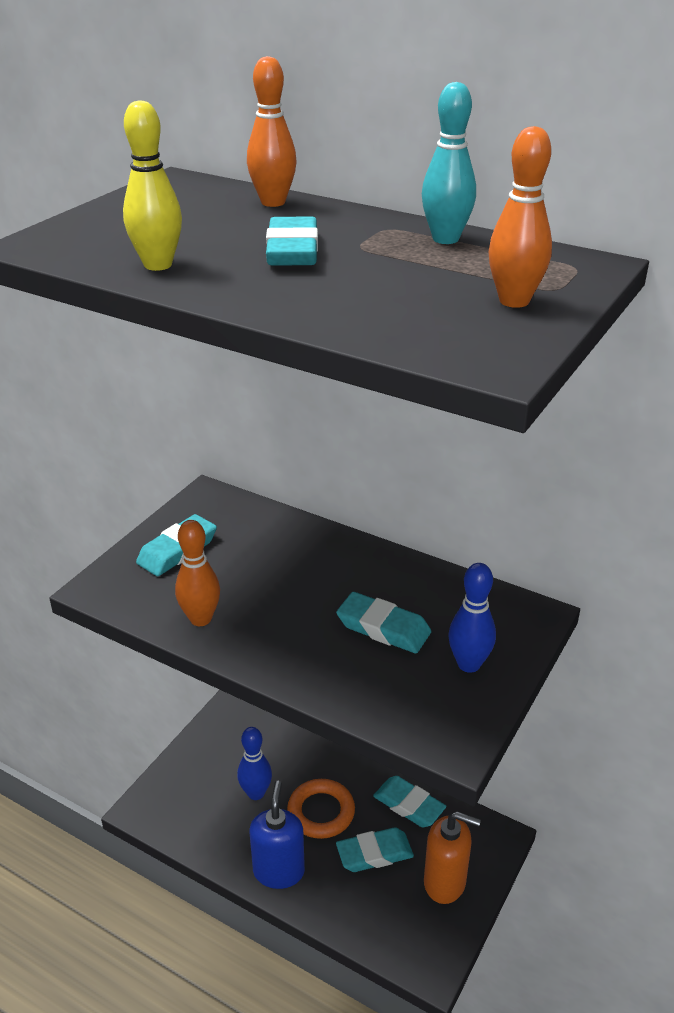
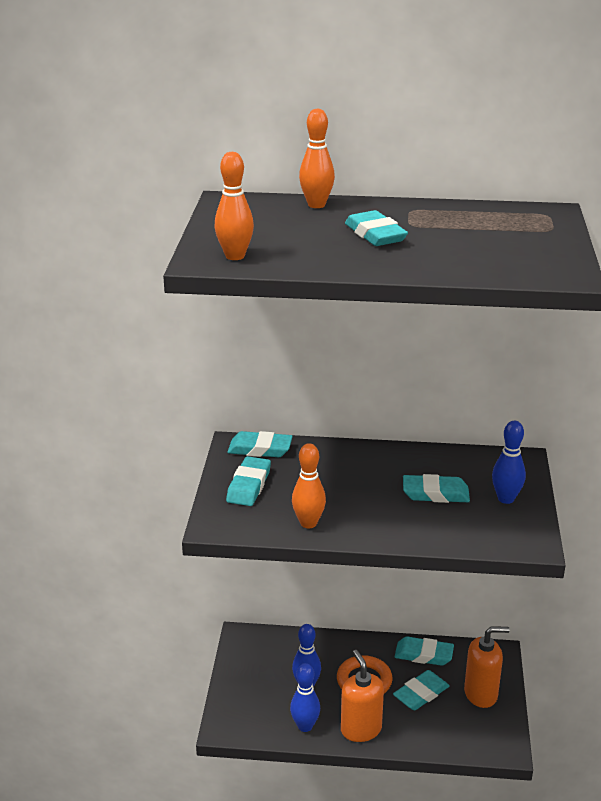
camera: 25 degrees left, 5 degrees down
(158, 265) = (306, 259): yellow bowling pin -> none
(222, 842) = (305, 726): none -> blue bowling pin
(228, 509) = (260, 449): none -> turquoise eraser
(279, 871) = (361, 729): blue soap dispenser -> orange soap dispenser
(445, 239) = (455, 210): turquoise bowling pin -> none
(514, 301) = (539, 241): orange bowling pin -> orange bowling pin (235, 256)

